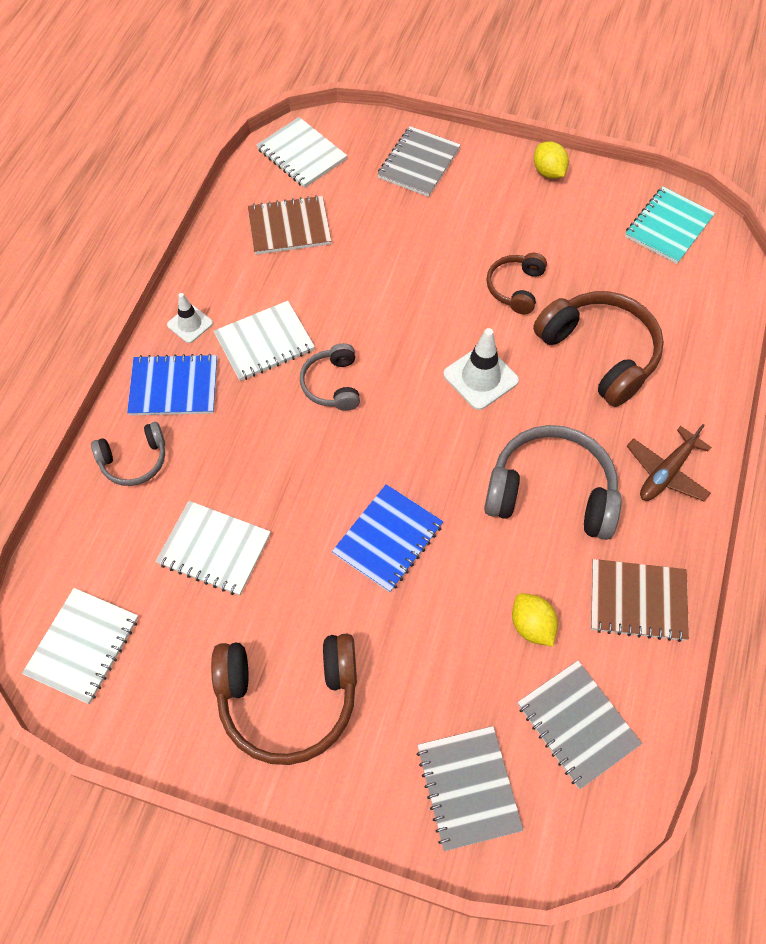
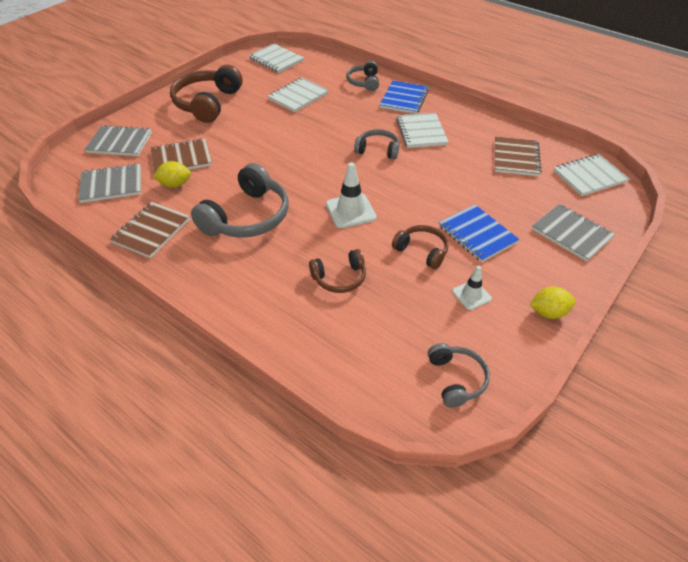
camera: 110 degrees right, 15 degrees down
(190, 324) = (446, 109): white traffic cone -> white traffic cone (471, 295)
(388, 539) = (264, 148): blue notebook -> blue notebook (477, 234)
(466, 652) = (181, 158): none -> brown notebook
(600, 353) = (339, 278): brown headphones -> brown headphones, size x0.56
(666, 472) = (222, 278): brown plane -> none
(668, 227) = (456, 379): turquoise notebook -> grey headphones

